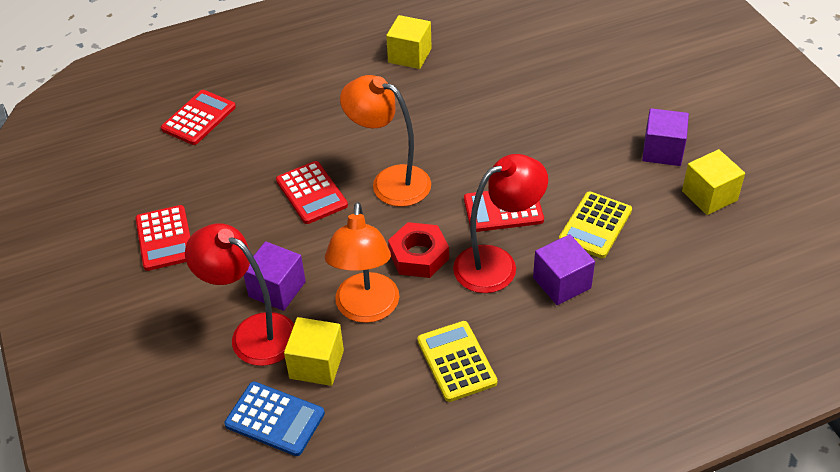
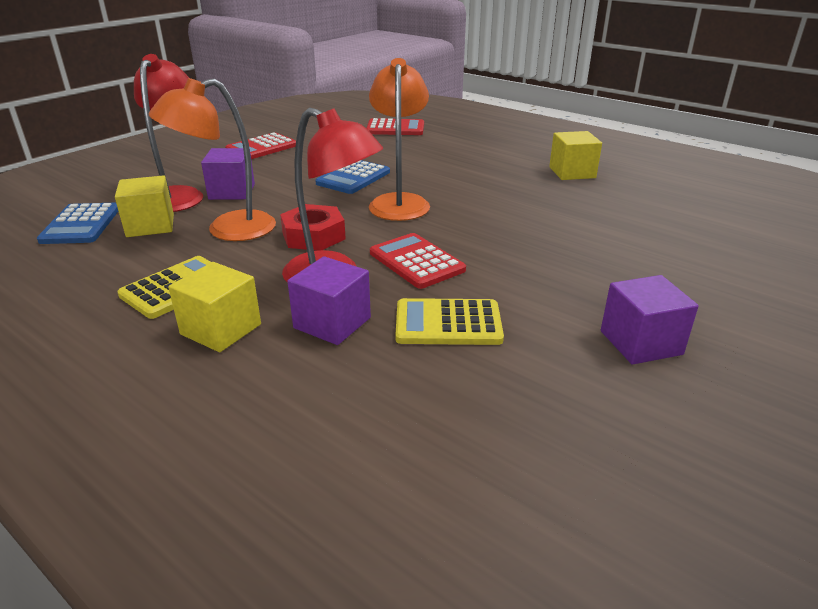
camera: 60 degrees right, 15 degrees down
(311, 193) = (353, 178): red calculator -> blue calculator
(709, 196) = (605, 407): yellow cube -> yellow cube (221, 329)

